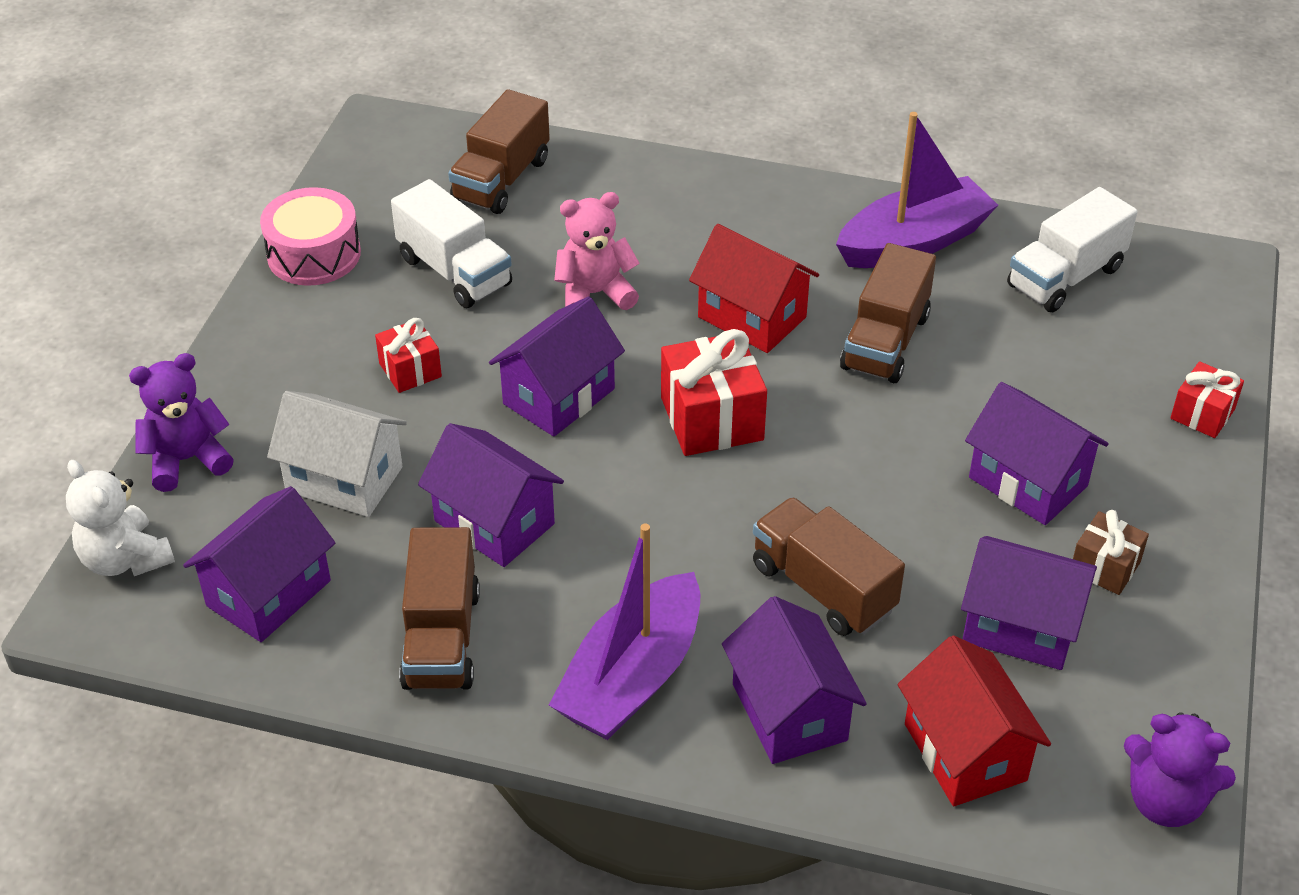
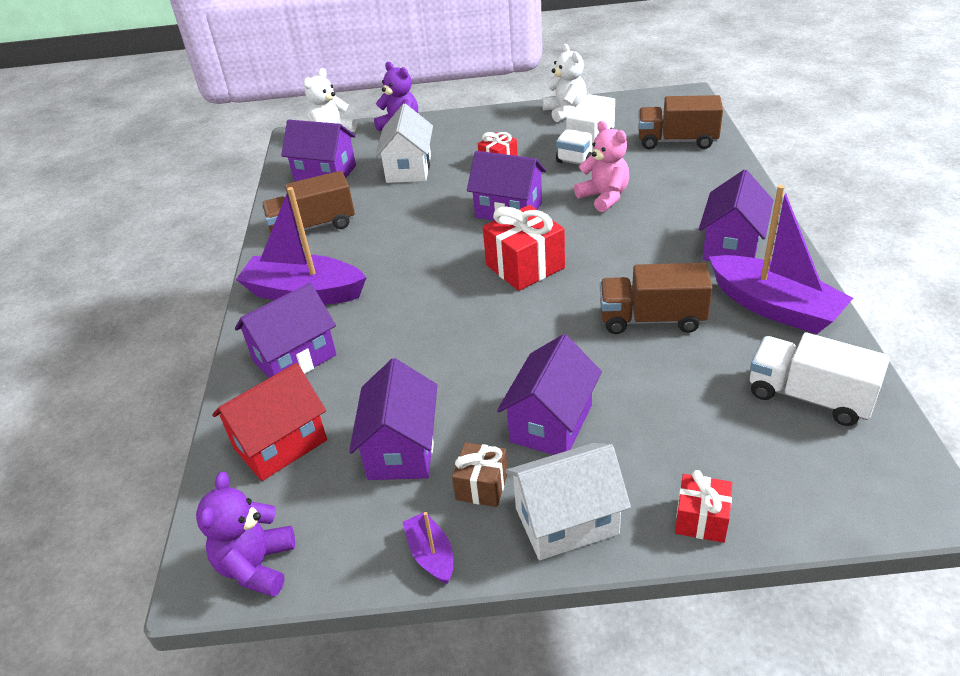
camera: 75 degrees right, 5 degrees down
(314, 254) = (565, 112): pink drum -> white teddy bear
(494, 522) = (400, 218): purple house -> purple house (731, 246)
(752, 317) = (630, 257): red house -> none
(823, 588) = (401, 347): brown truck -> none
(1175, 512) = (566, 521): none -> white house
(1190, 634) = (431, 554): none -> purple boat

